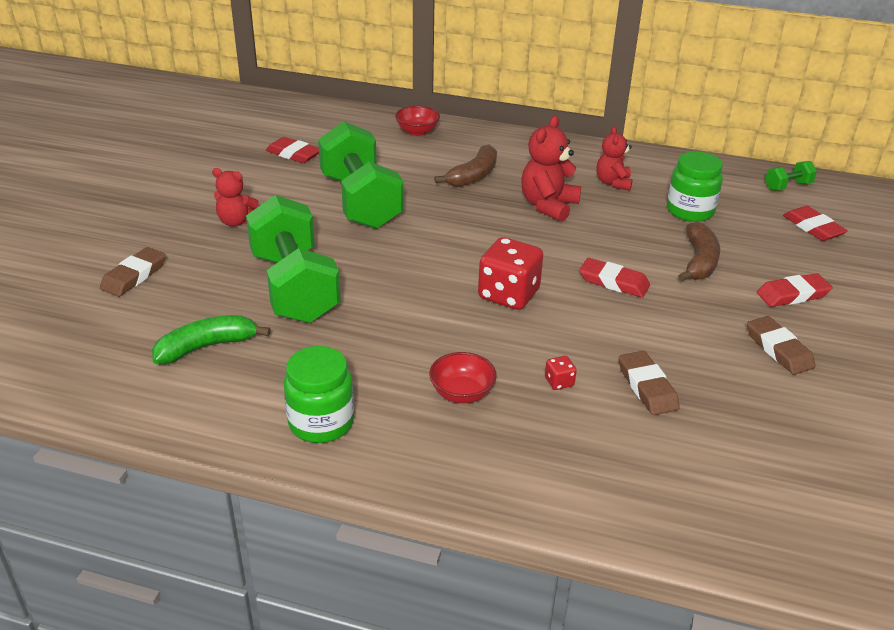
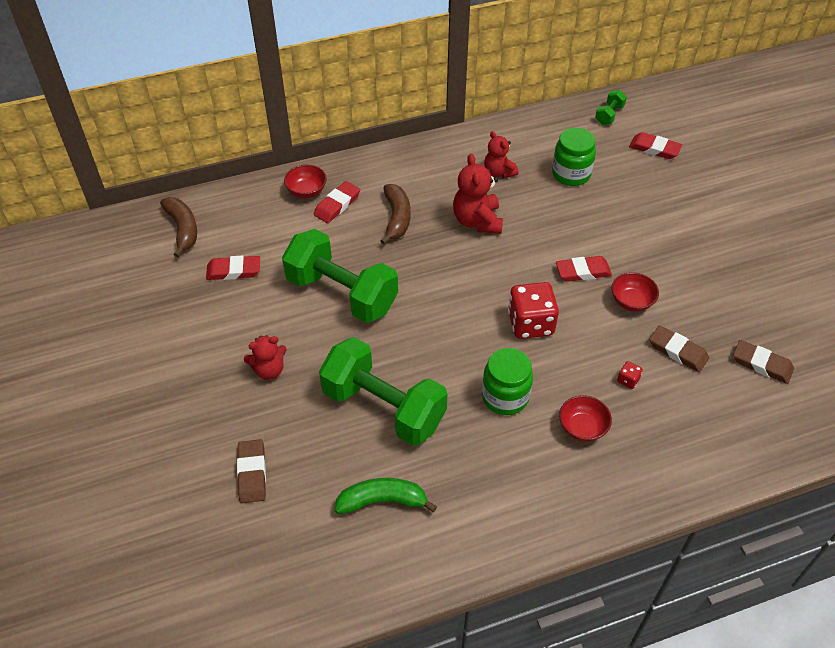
camera: 35 degrees left, 15 degrees up
(207, 347) = (382, 501): green banana -> green banana turned 60 degrees clockwise
(321, 423) = (524, 510): green jar -> green jar (505, 397)
(640, 326) = (631, 302): none -> red bowl
(699, 261) = (616, 221): brown banana -> brown banana (183, 229)
(778, 349) = (719, 273): brown eraser -> brown eraser (761, 364)
(792, 294) = (690, 219): red eraser -> red eraser (337, 205)

